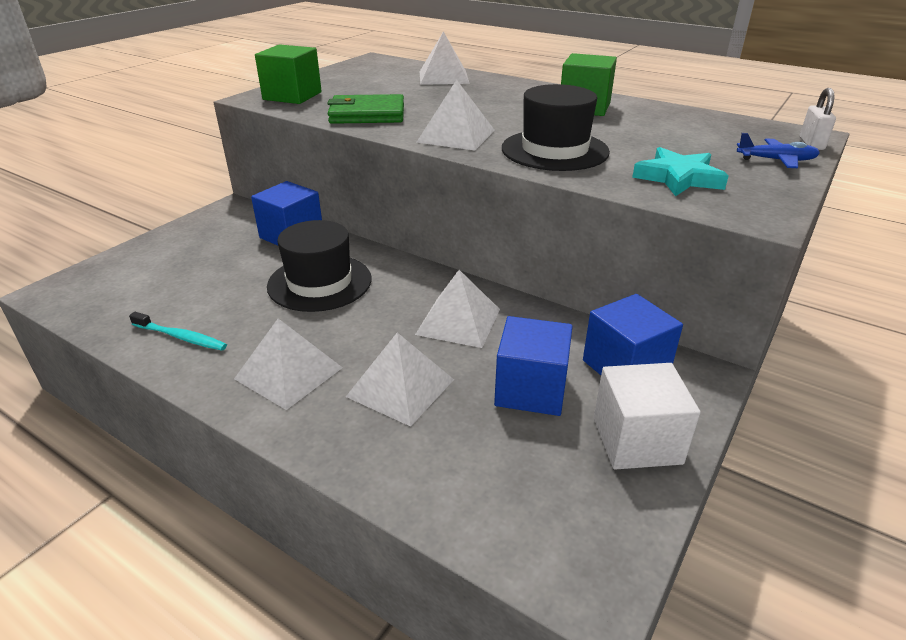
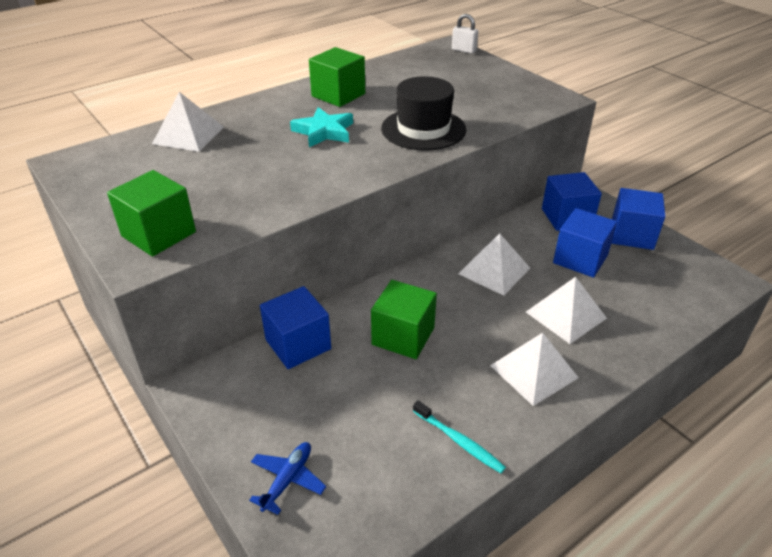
camera: 70 degrees left, 5 degrees up
(180, 337) = (459, 441): turquoise toothbrush -> turquoise toothbrush turned 90 degrees clockwise
(320, 282) = (403, 336): black hat -> green cube
(367, 114) = (269, 195): green wallet -> none
(456, 136) = (364, 161): white pyramid -> none
(636, 440) = (632, 235): white cube -> blue cube
(678, 178) = (495, 103): turquoise star -> turquoise star (324, 131)
(776, 160) = (483, 68): blue plane -> blue plane (288, 480)

